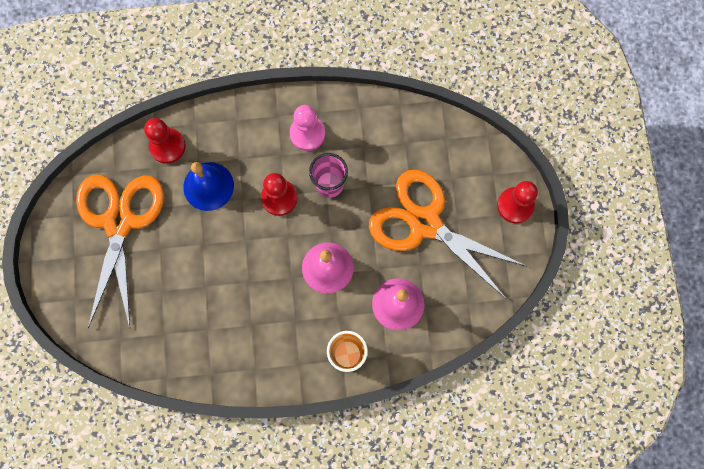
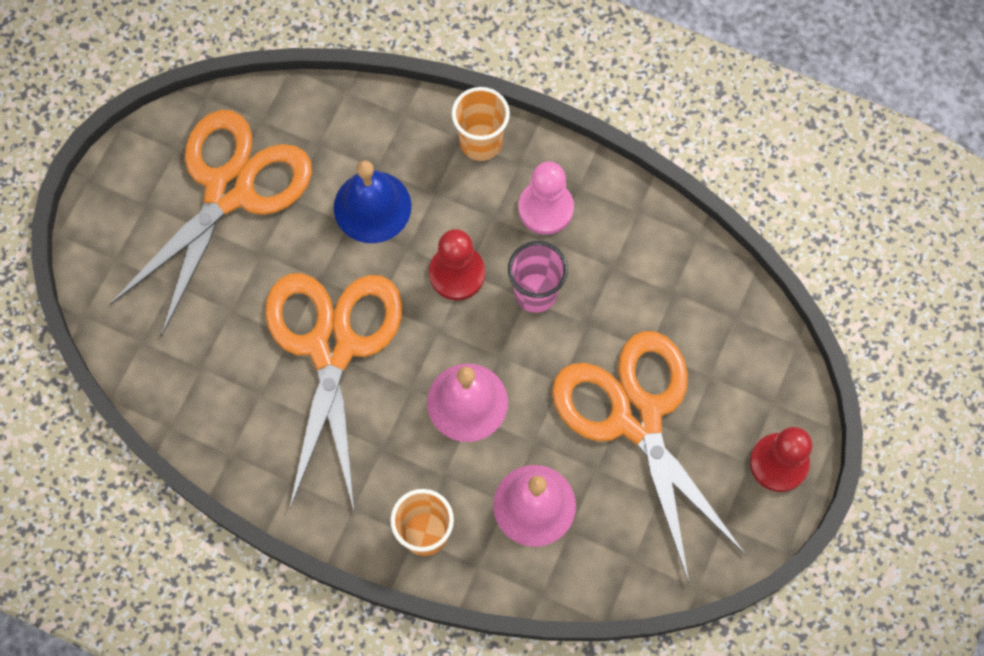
camera: 30 degrees right, 5 degrees down
(167, 146) = (349, 125): red pawn -> none
(233, 279) = (332, 346): none -> orange scissors
(249, 115) = (481, 142): none -> orange cup

